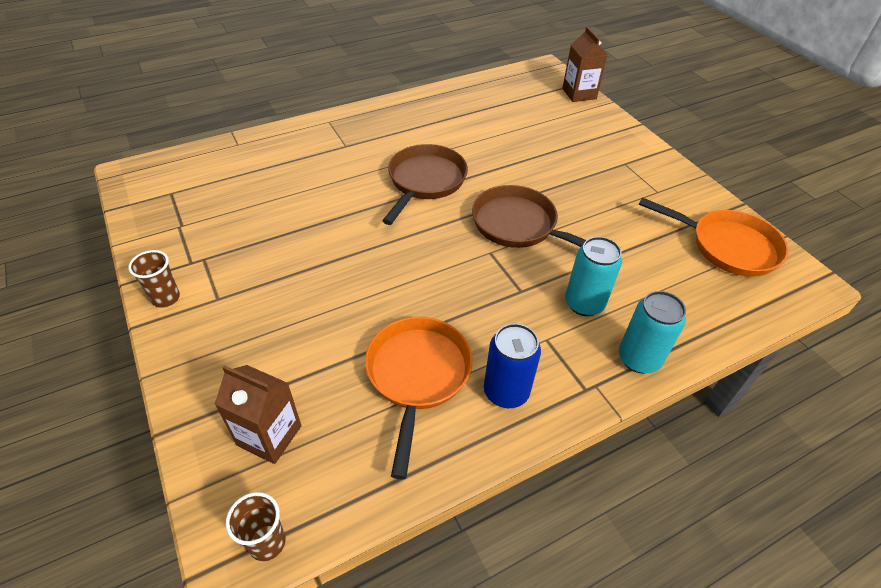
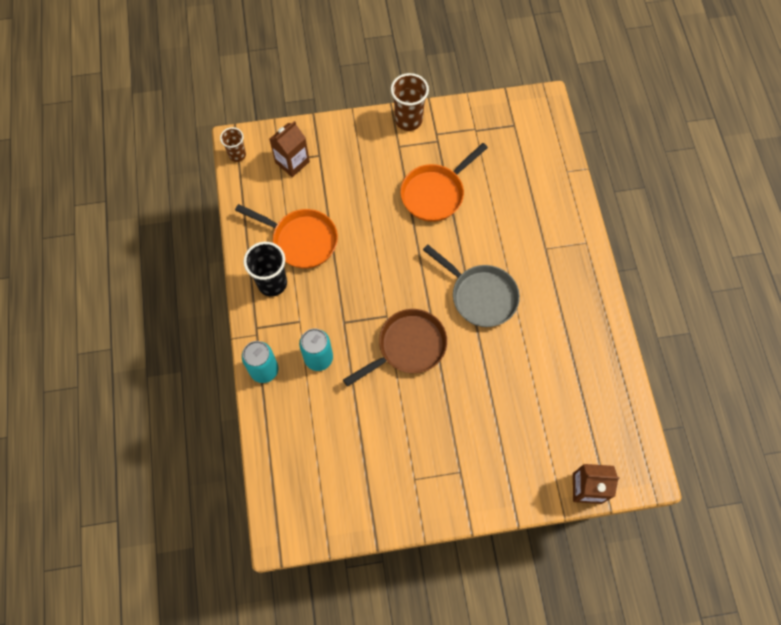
camera: 110 degrees right, 20 degrees up
(166, 298) = (408, 120): brown cup -> brown cup, size x1.62
(425, 182) = (480, 296): brown pan -> grey pan
(506, 392) = (272, 283): blue can -> black cup
(728, 246) = (334, 496): orange pan -> orange pan (435, 193)

